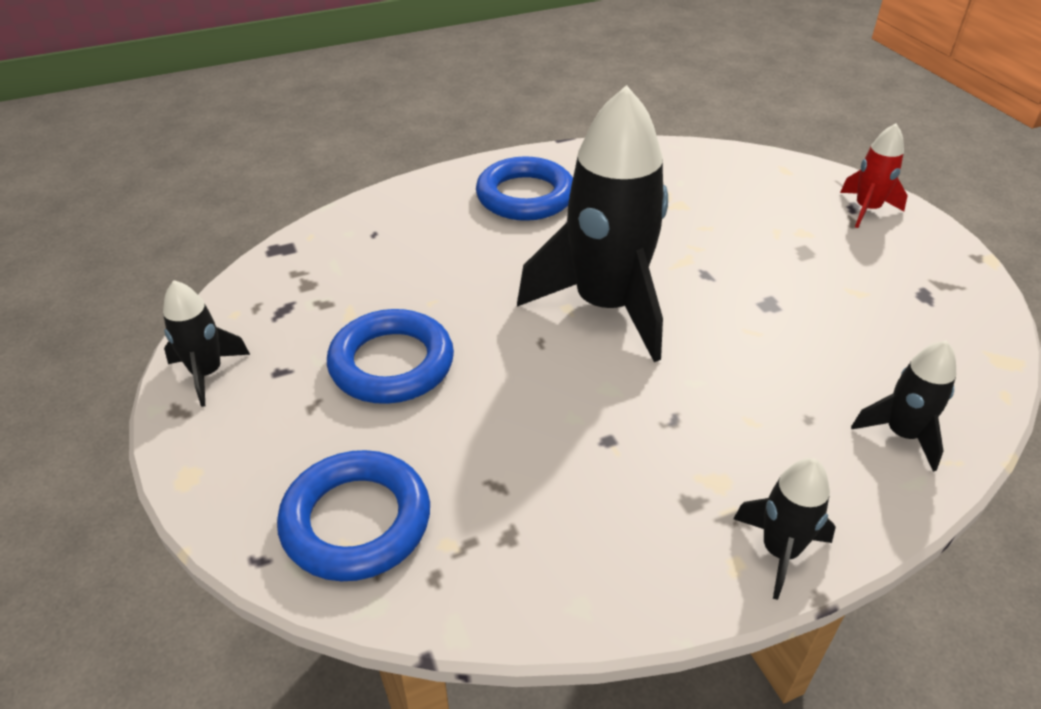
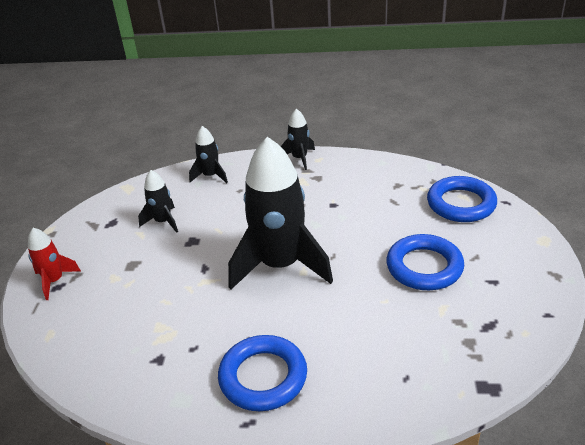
camera: 150 degrees left, 5 degrees down
(207, 373) = (540, 292): black rocket -> black rocket (163, 222)

